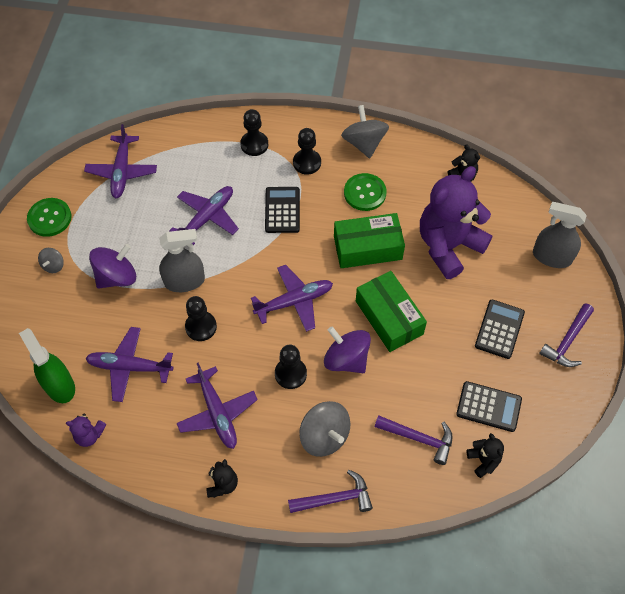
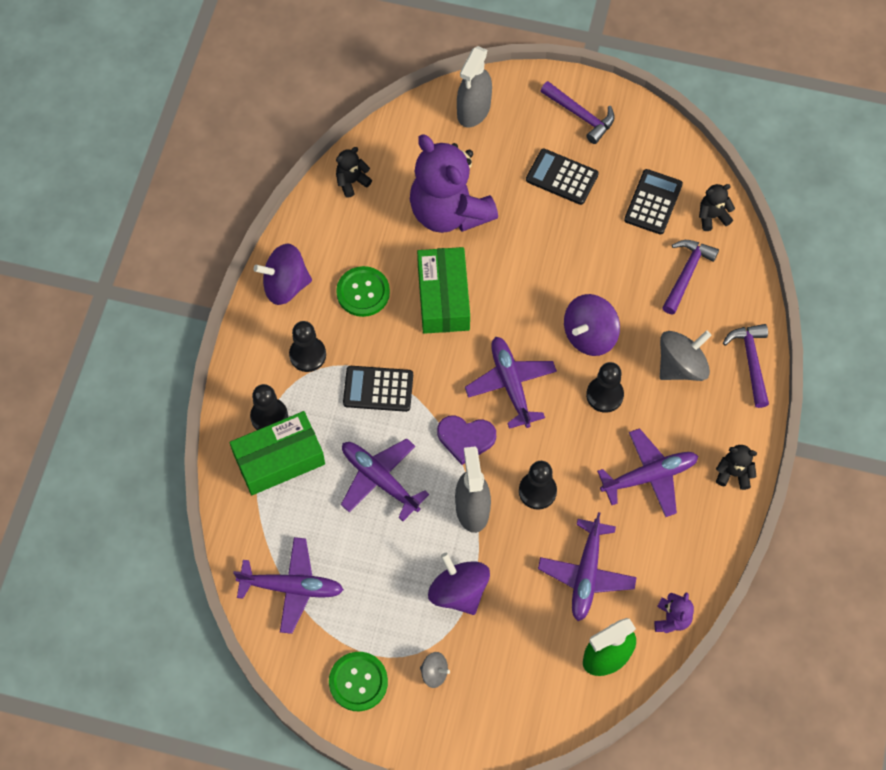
camera: 85 degrees left, 5 degrees up
(244, 272) = (465, 438): none -> purple heart
(364, 143) = (285, 285): grey spinning top -> purple spinning top
(389, 317) = (539, 285): green box -> green box (279, 459)

